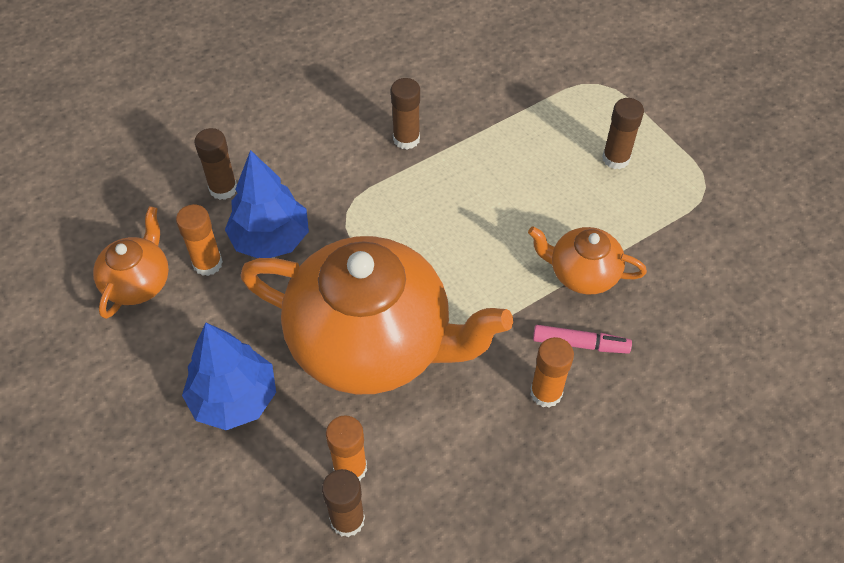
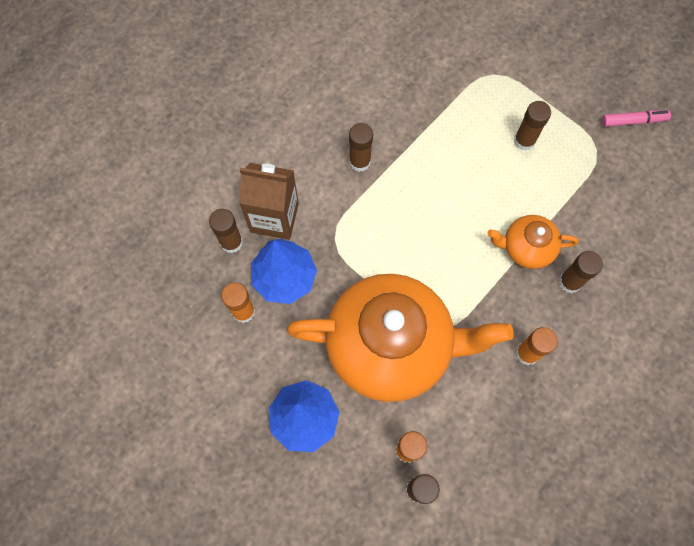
camera: 15 degrees left, 15 degrees up
(138, 282) = (195, 341): orange teapot -> none
(283, 174) = (274, 217): none -> brown carton
(580, 344) = (540, 307): pink marker -> pink marker (633, 121)
(628, 324) = (570, 282): none -> brown glue stick

